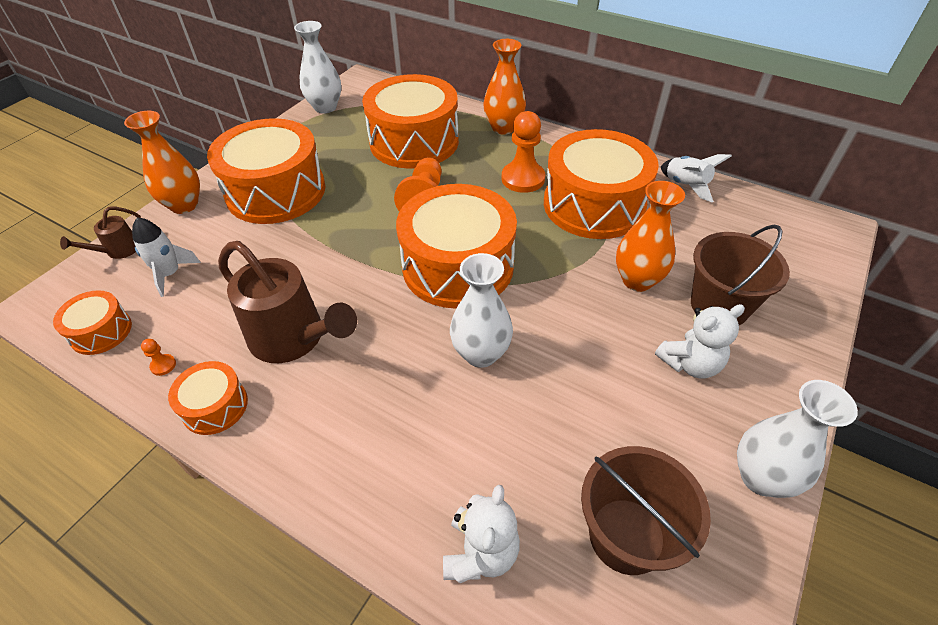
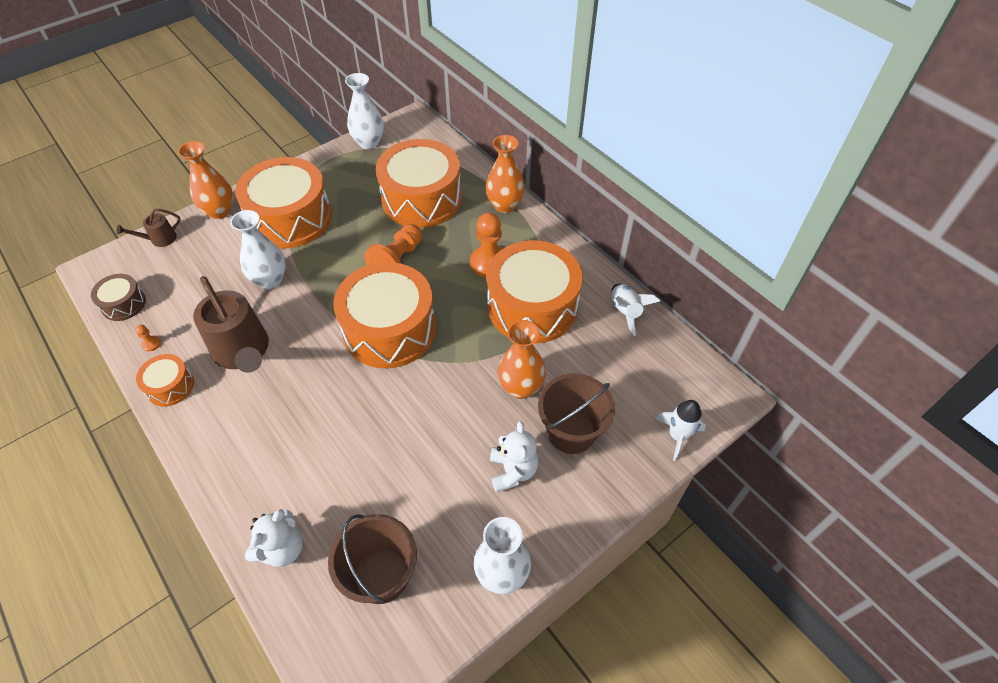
camera: 20 degrees right, 5 degrees up
(101, 331) = (123, 304): orange drum -> brown drum
(170, 274) = (185, 271): white rocket -> white rocket (677, 436)
(481, 354) = (364, 408): white vase -> white vase (270, 280)
(690, 363) = (513, 471): white teddy bear -> white teddy bear turned 90 degrees counterclockwise

